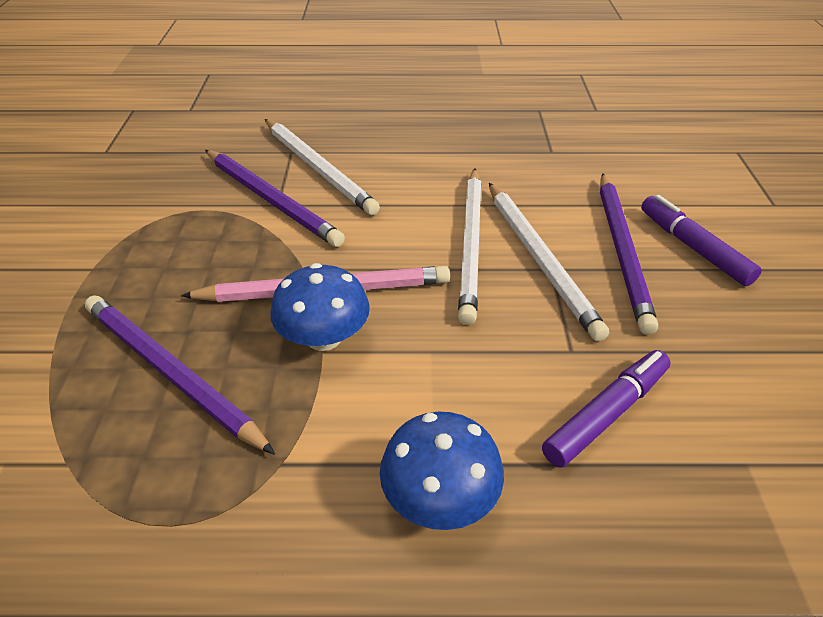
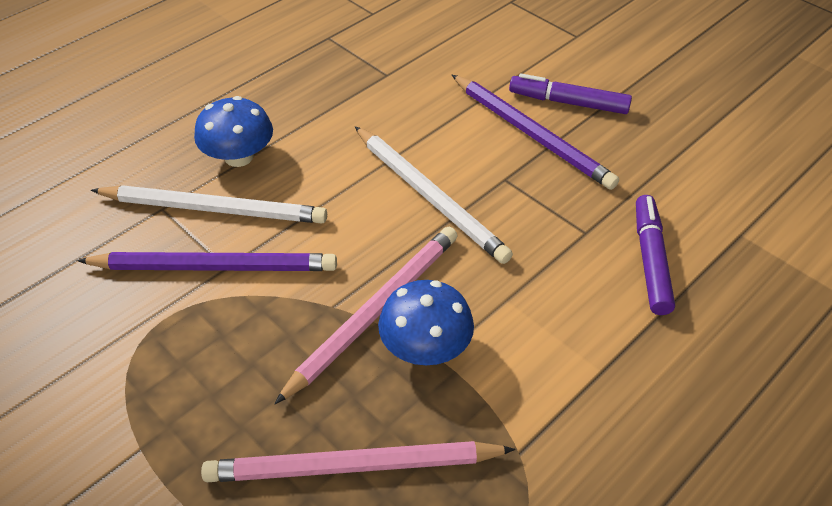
camera: 45 degrees left, 5 degrees up
(170, 373) = (353, 466): purple pencil -> pink pencil
(440, 497) = (631, 387): blue mushroom -> blue mushroom (239, 157)
(540, 259) = (490, 177): white pencil -> none

